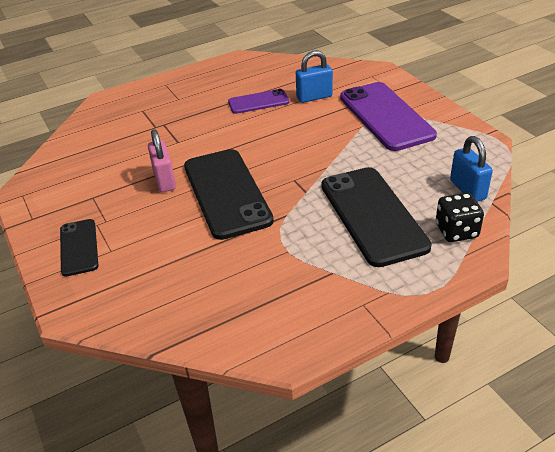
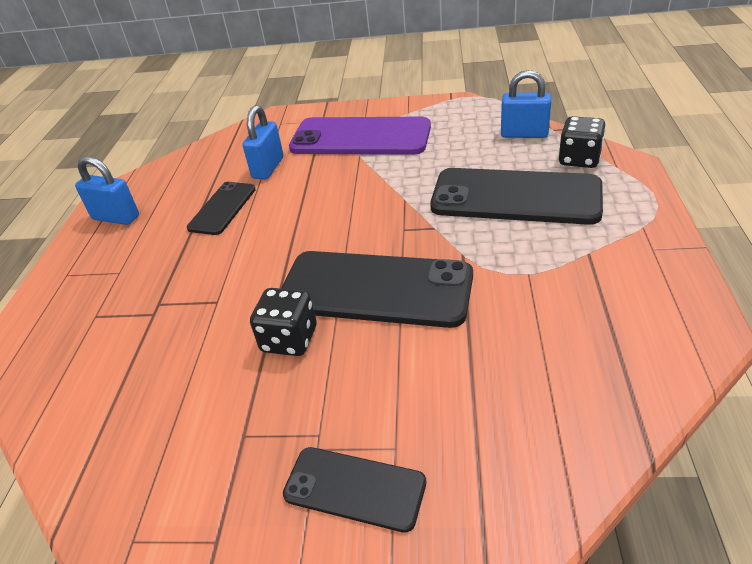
camera: 55 degrees left, 0 degrees up
(164, 180) = (289, 339): pink padlock -> black dice
(221, 72) = (116, 218): none -> blue padlock
(258, 102) = (222, 208): purple phone -> black phone

